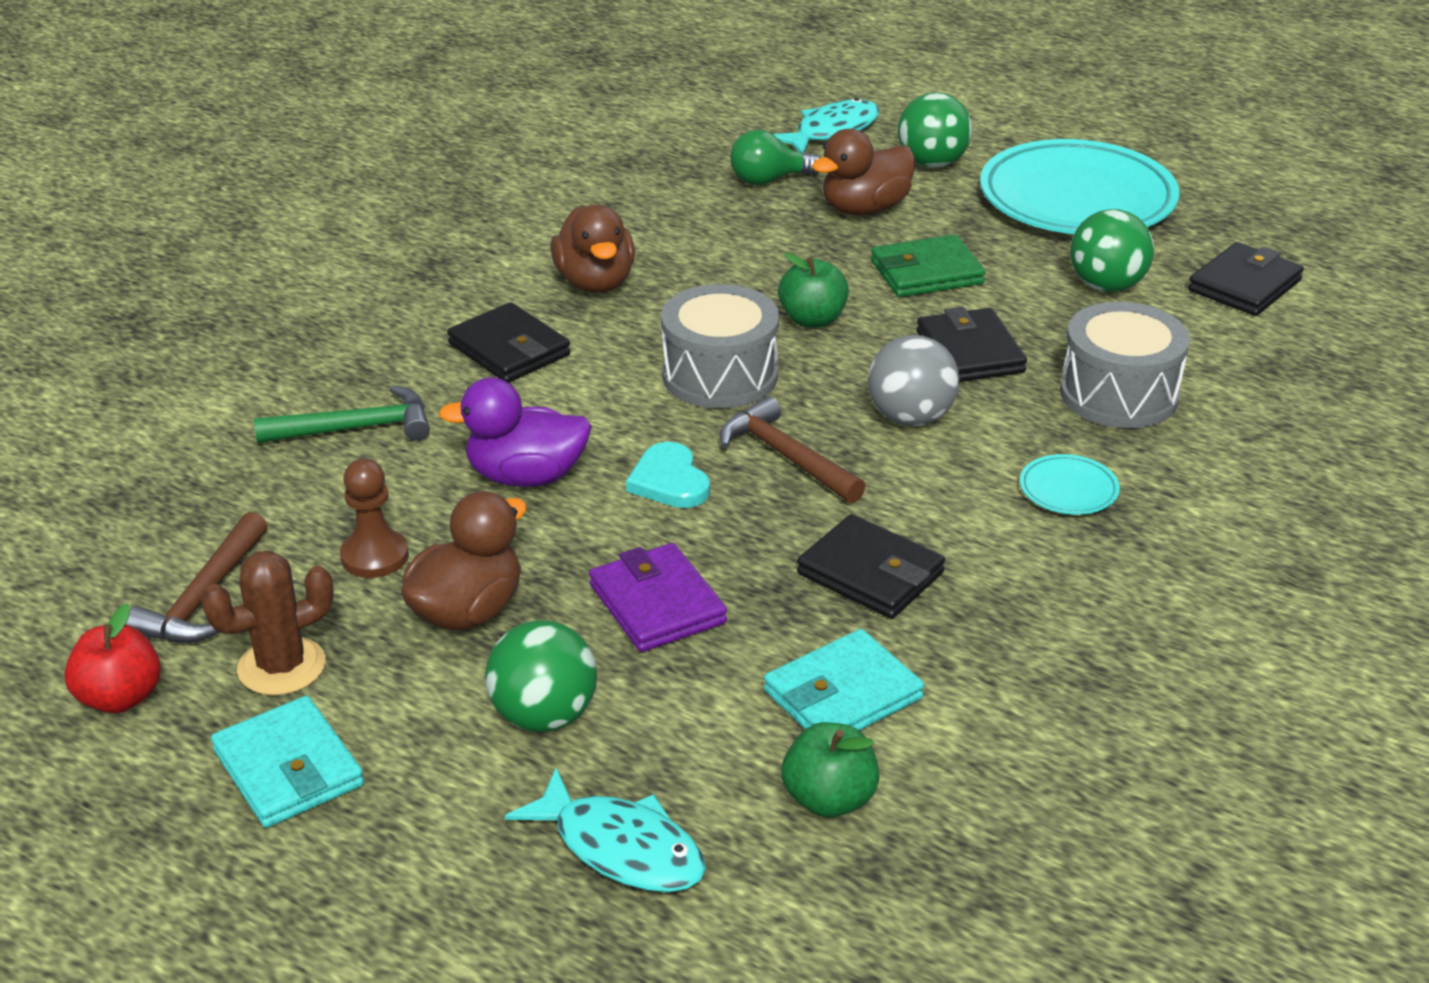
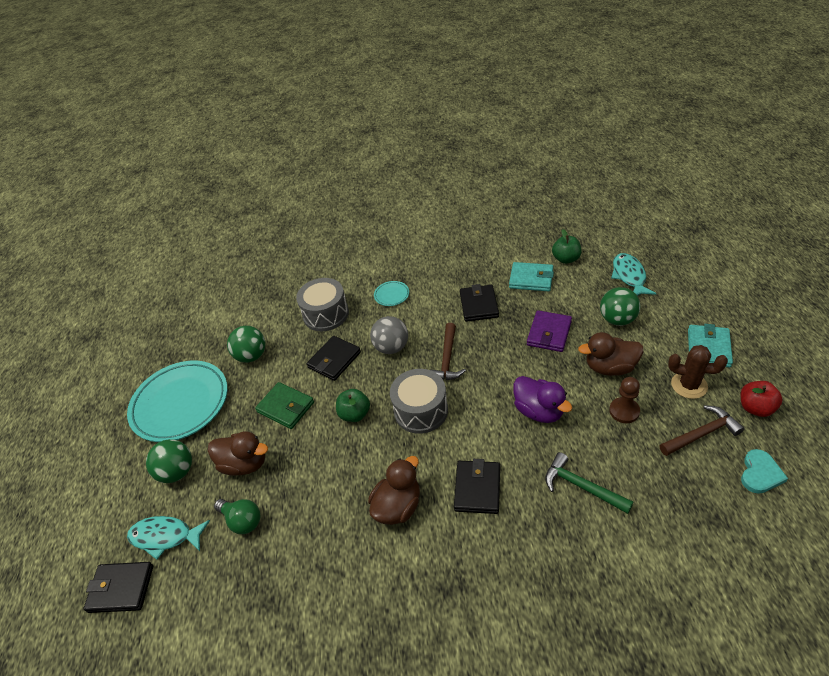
camera: 125 degrees left, 10 degrees up
(669, 481) = (494, 375): turquoise heart -> turquoise heart (760, 473)
(1244, 285) = (221, 326): black wallet -> black wallet (121, 588)

